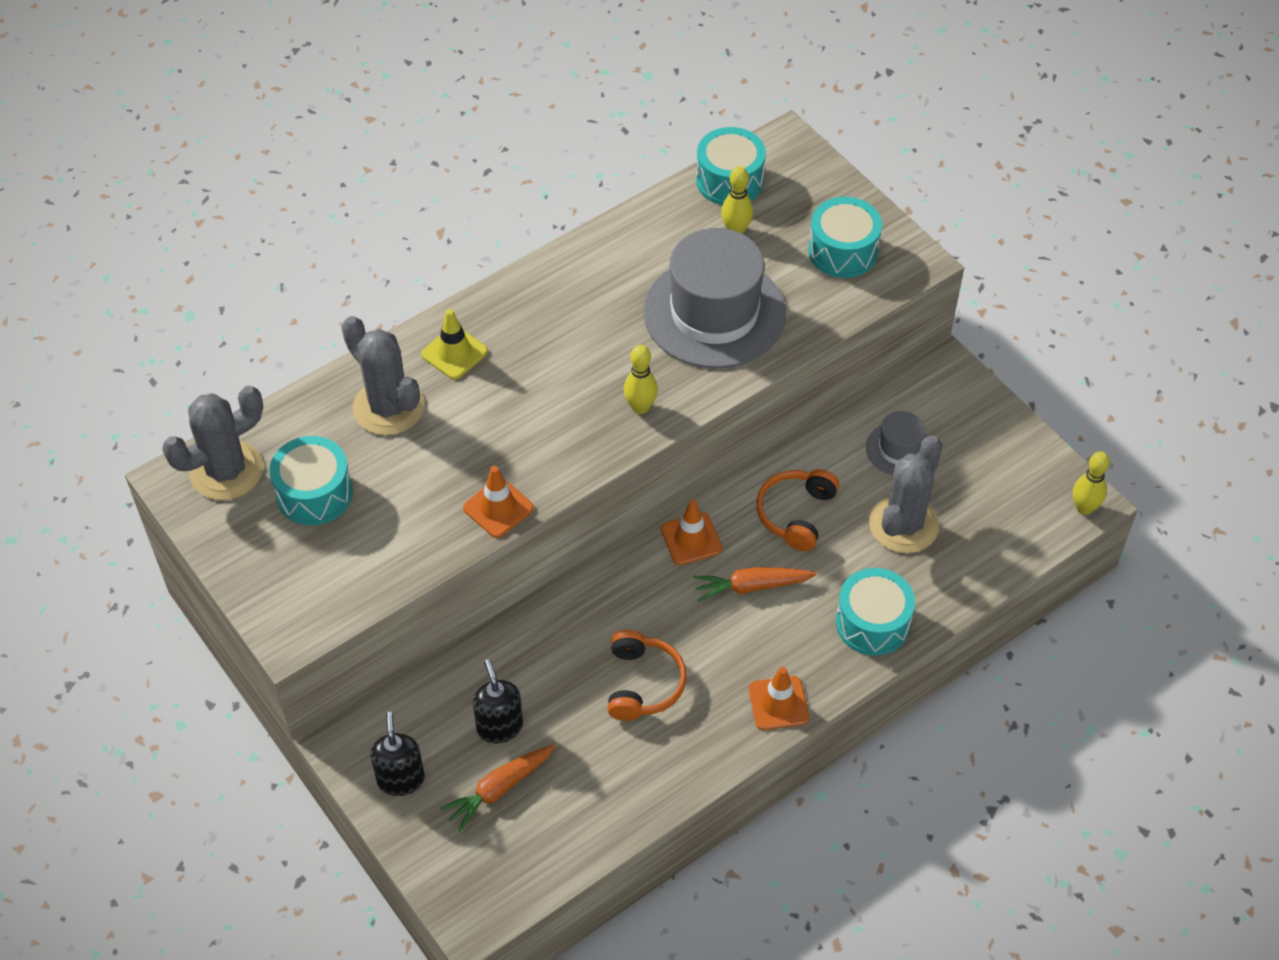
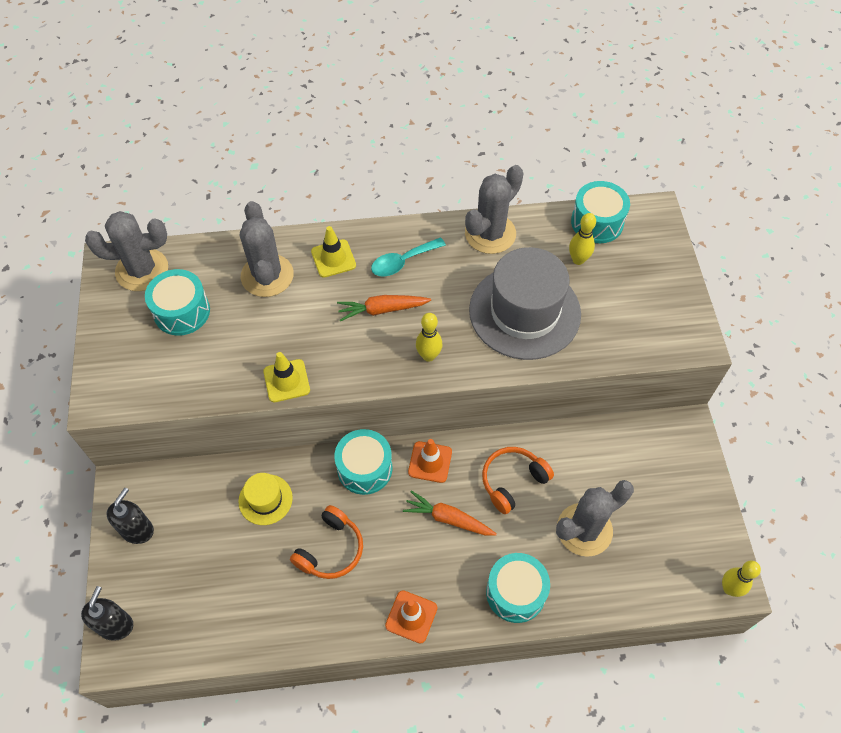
camera: 30 degrees right, 5 degrees up
(498, 508) = (286, 381): orange traffic cone -> yellow traffic cone
(499, 727) = (221, 528): black soap dispenser -> black soap dispenser (116, 625)
(499, 789) = (191, 572): orange carrot -> orange carrot (382, 310)
(530, 671) = (265, 499): none -> yellow hat
(539, 320) = (402, 262): none -> turquoise spoon
(618, 245) = (490, 234): none -> grey cactus
(843, 251) = (646, 309): turquoise drum -> turquoise drum (364, 468)
(899, 449) = (616, 471): grey hat -> none

